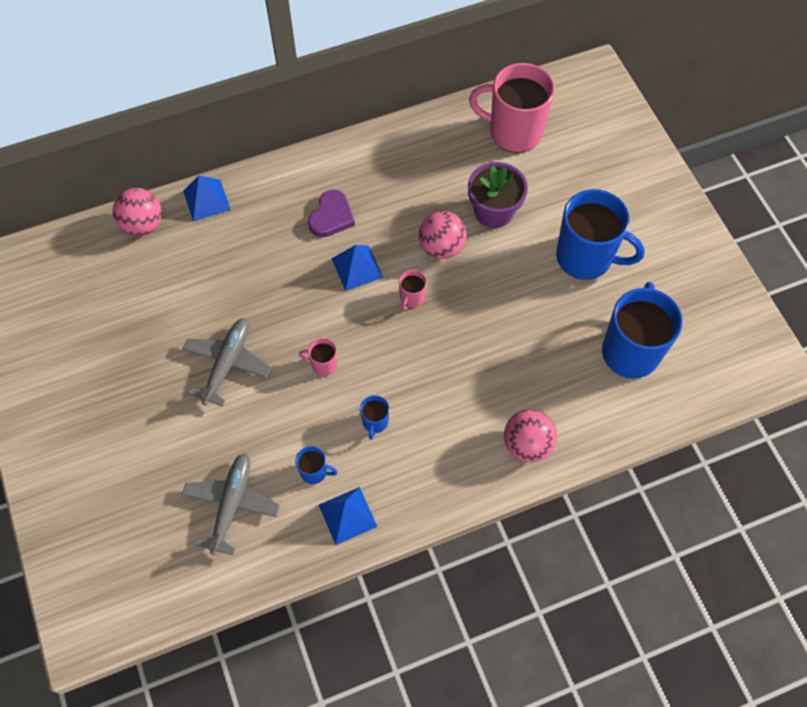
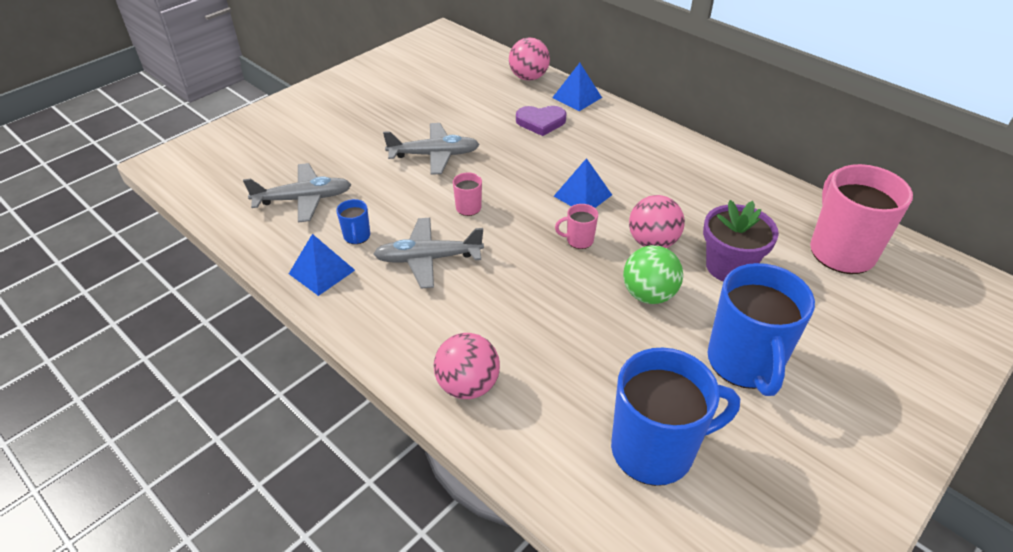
camera: 65 degrees right, 20 degrees down
(331, 216) = (622, 164): purple heart -> purple heart (541, 122)
(375, 422) = (428, 259): blue mug -> grey plane
(495, 280) = (648, 294): none -> green ball

